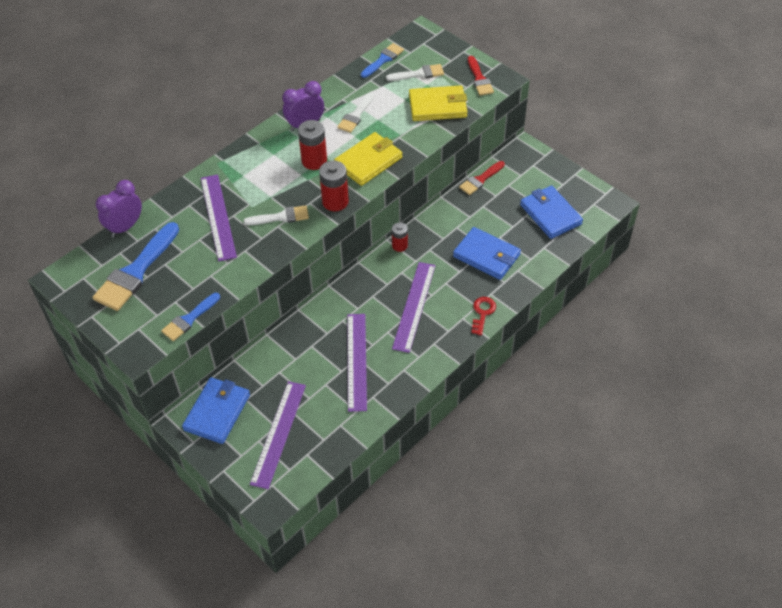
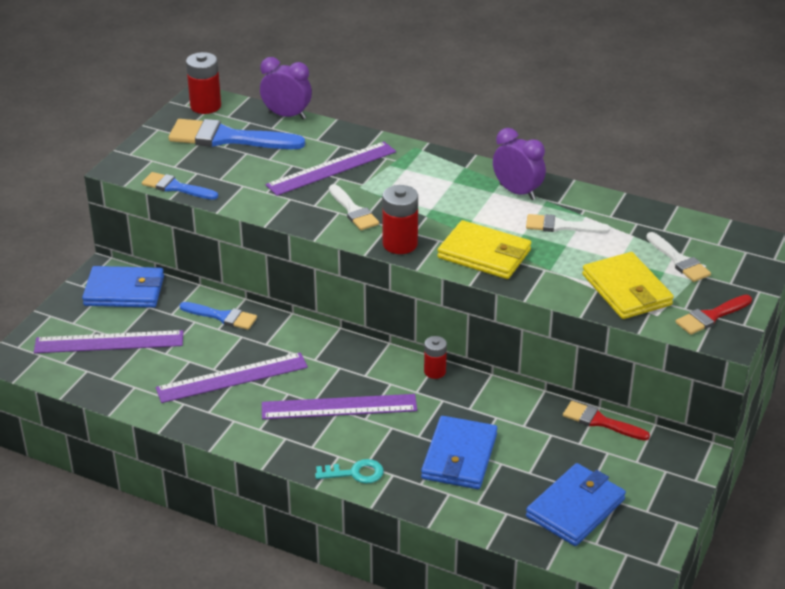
camera: 70 degrees right, 15 degrees down
(314, 161) = (459, 213): red battery -> red battery (205, 106)
(383, 60) = (683, 225): blue brush -> blue brush (222, 316)
(482, 313) = (355, 473): red key -> turquoise key

